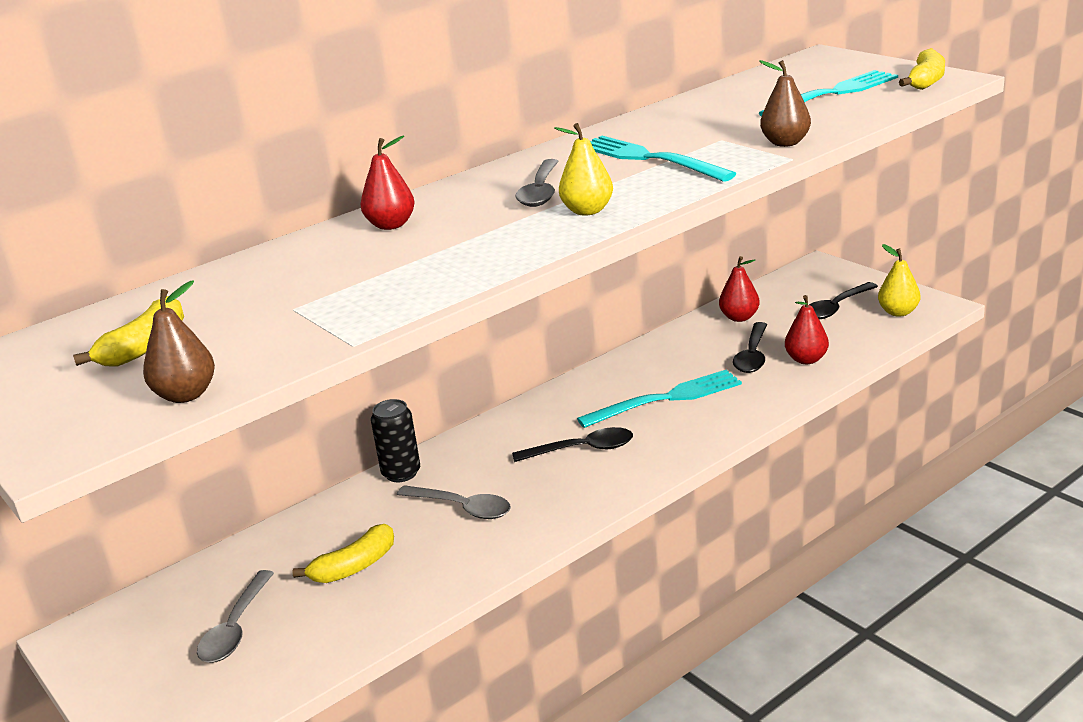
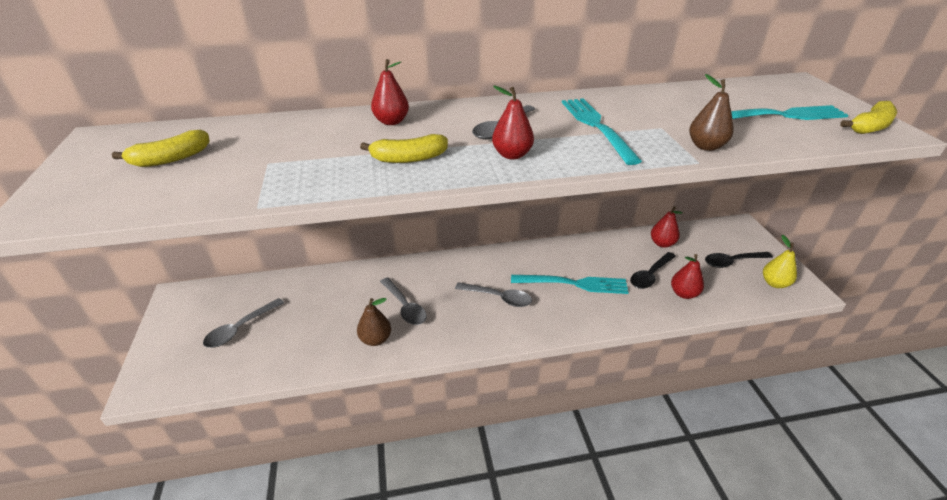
camera: 25 degrees right, 10 degrees up
(186, 395) = (135, 205): brown pear -> brown pear (375, 339)
(354, 566) = (323, 318): yellow banana -> yellow banana (409, 158)
(401, 473) = (395, 268): black can -> none
(582, 449) = (498, 298): black spoon -> grey spoon
(587, 211) = (512, 155): yellow pear -> red pear

